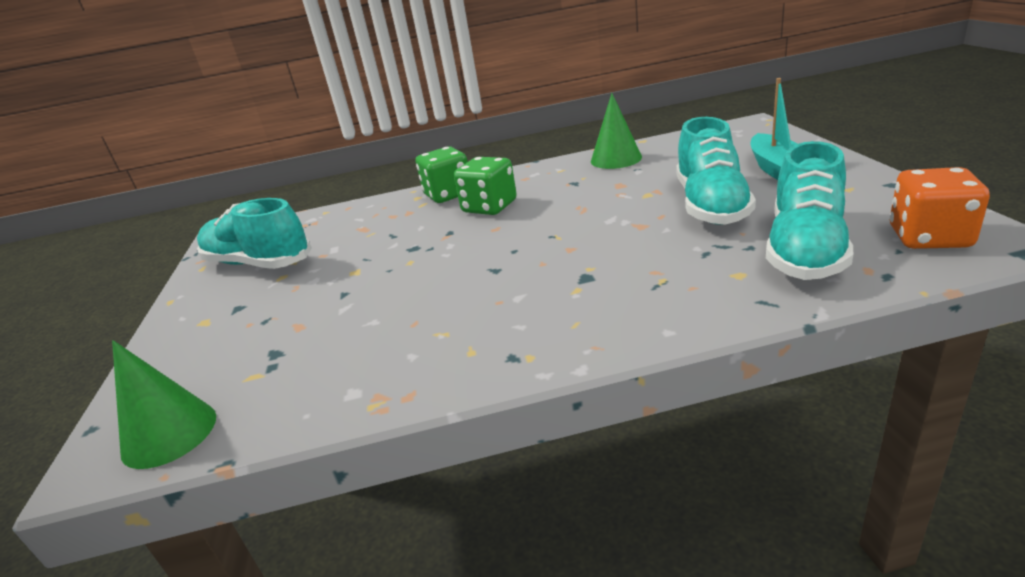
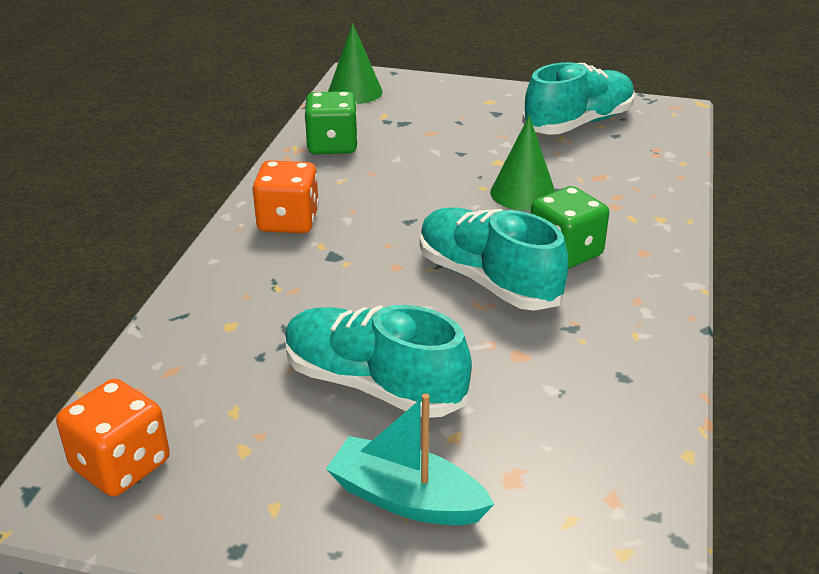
camera: 110 degrees right, 5 degrees up
(448, 194) = (642, 238): green dice -> green dice (332, 145)
(553, 324) = (288, 221): none -> orange dice
(616, 159) = (624, 392): green cone -> green cone (523, 193)
(805, 249) = (211, 381): turquoise shoe -> turquoise shoe (487, 280)

